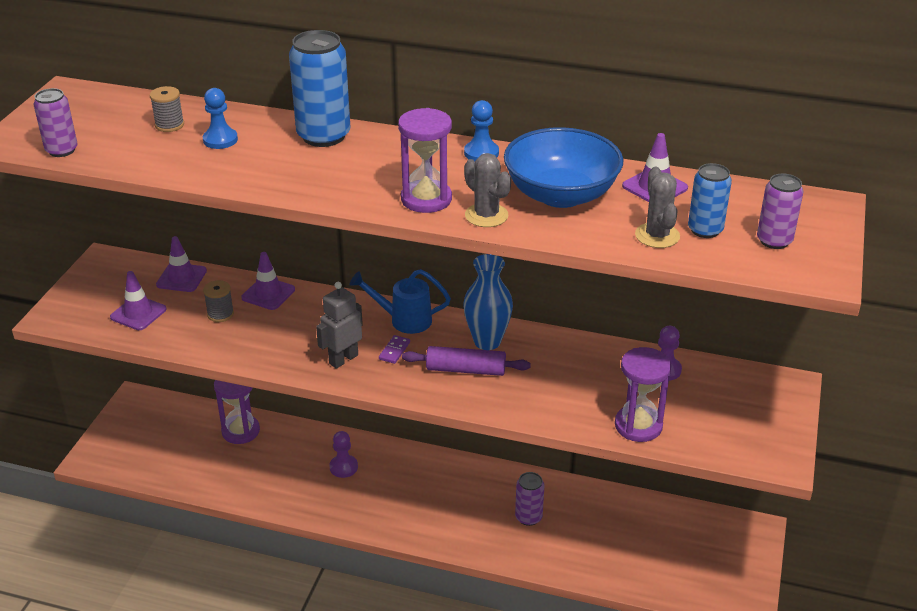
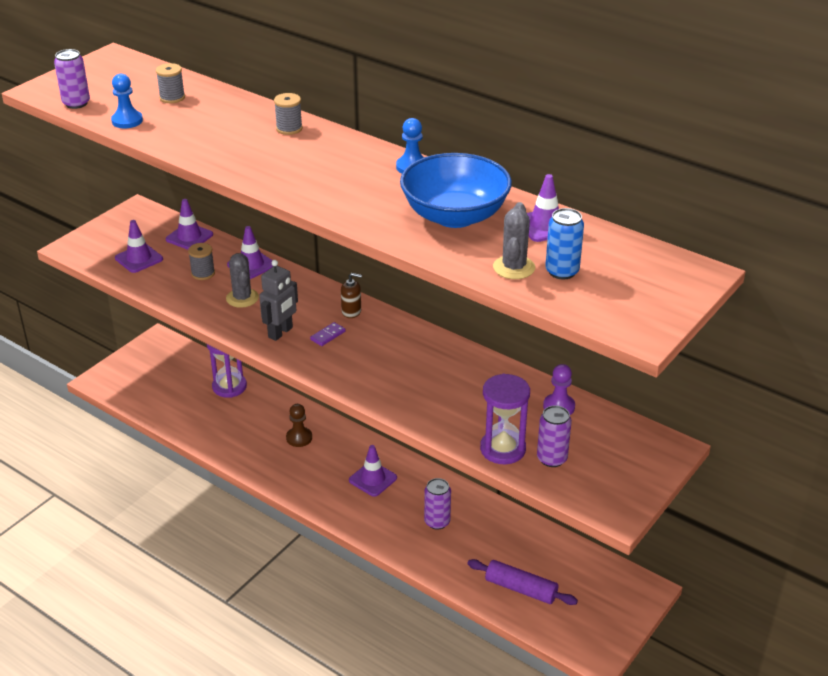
camera: 20 degrees right, 0 degrees up
(220, 140) = (203, 117): blue pawn -> blue pawn (127, 121)
(323, 136) = (289, 128): blue can -> grey spool
(343, 359) = (281, 333): grey robot -> grey robot turned 150 degrees clockwise
(343, 467) = (299, 438): purple pawn -> brown pawn
(404, 320) = (351, 311): blue watering can -> brown soap dispenser
(426, 199) = (335, 197): purple hourglass -> none
(442, 490) = (373, 479): none -> purple traffic cone
(465, 370) = (379, 365): purple rolling pin -> purple rolling pin (521, 589)
(486, 215) = (376, 220): grey cactus -> grey cactus (242, 298)
(487, 341) = (413, 345): blue vase -> none
(774, 241) = (619, 294): purple can -> purple can (552, 458)

